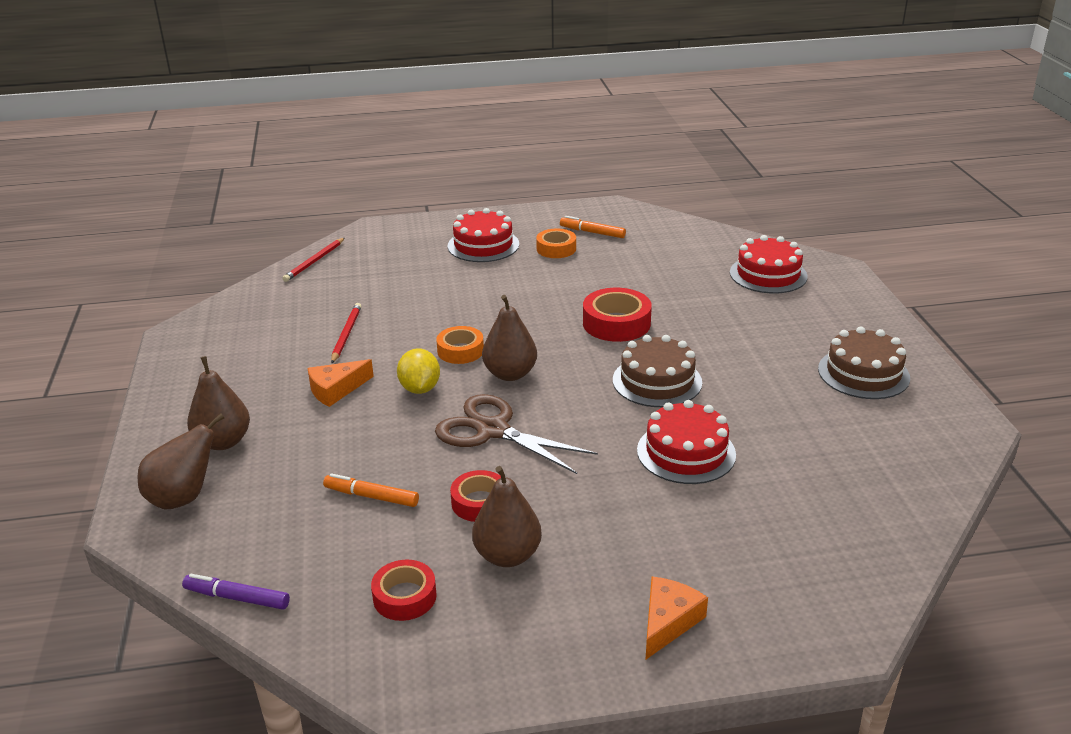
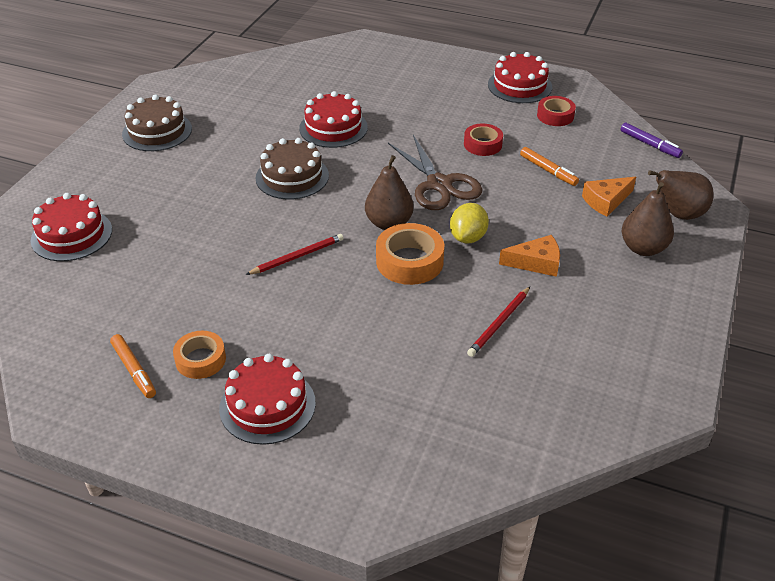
camera: 150 degrees left, 10 degrees up
(314, 261) = (481, 470): red pencil -> red pencil (297, 256)
(460, 351) = (409, 261): orange tape -> orange tape, size x1.51
(496, 641) = (519, 86): none -> red cake
(507, 555) = (487, 115): brown pear -> none
(616, 323) = (259, 237): red tape -> none
(668, 622) = (433, 67): orange cheese -> orange cheese (606, 201)

